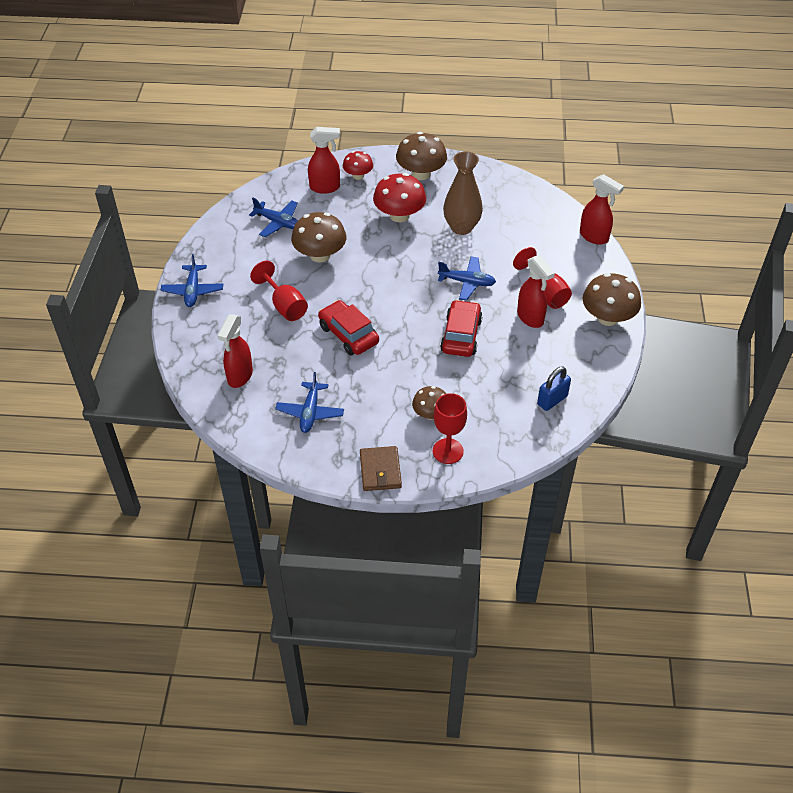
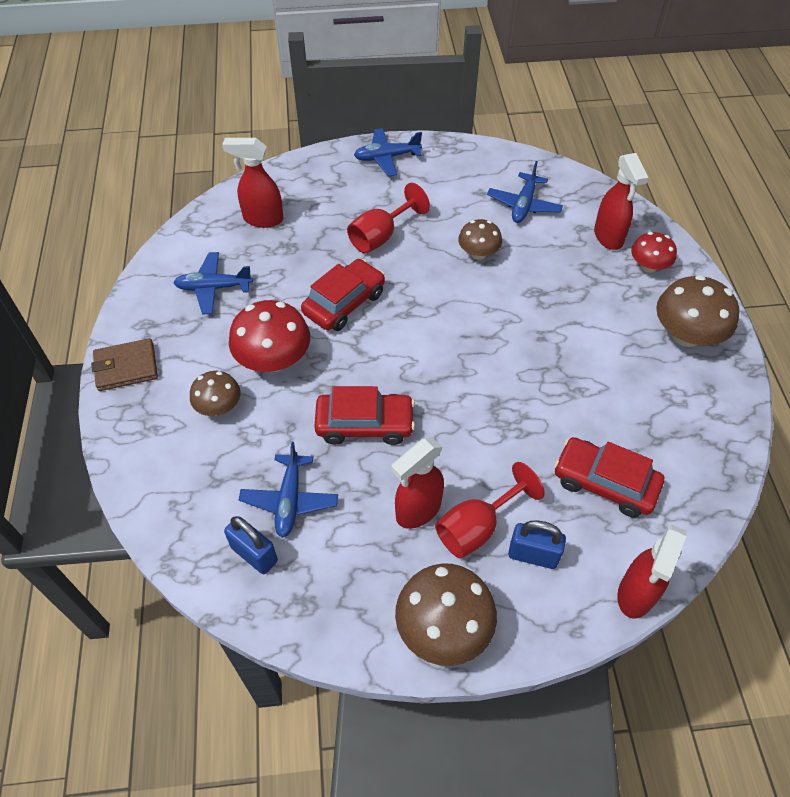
camera: 80 degrees right, 5 degrees up
(320, 255) = (478, 253): brown mushroom -> brown mushroom, size x0.60
(399, 215) = (585, 322): red mushroom -> red mushroom (274, 359)
(448, 451) = (157, 433): red goblet -> none
(461, 227) = (587, 399): brown vase -> none
(467, 282) = (472, 419): blue plane -> blue plane (289, 500)
(523, 233) = (604, 483): none -> red car
(566, 272) = (533, 555): none -> blue padlock

